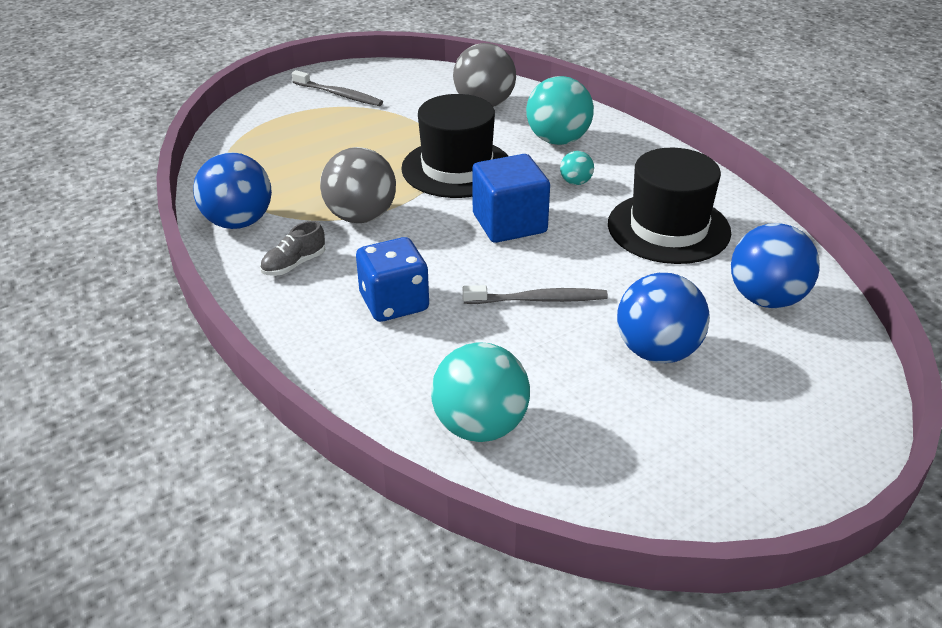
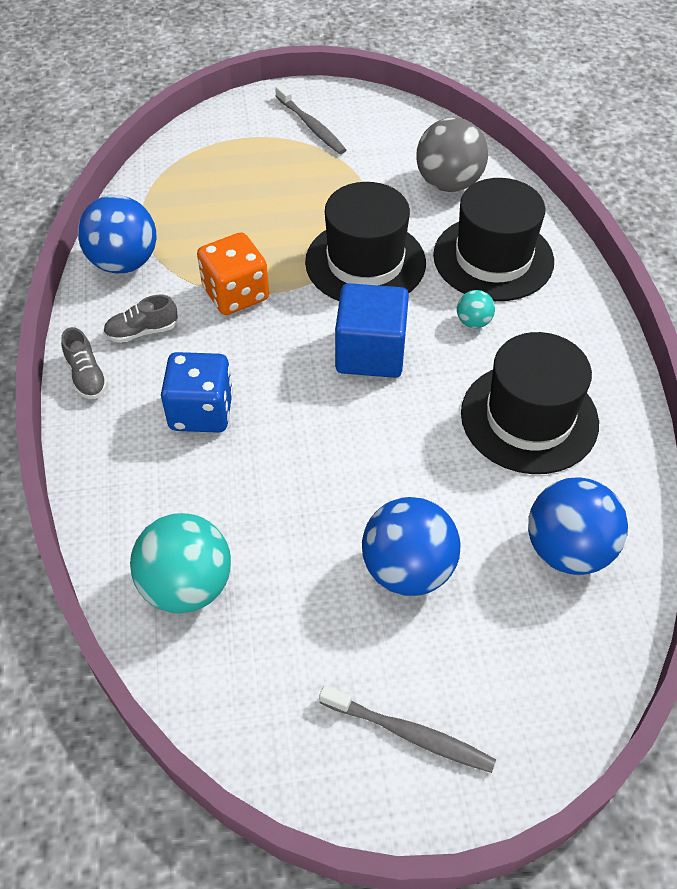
camera: 25 degrees right, 15 degrees up
(265, 310) = (87, 376): none -> grey shoe
(361, 217) = (235, 294): grey ball -> orange dice
(538, 300) = (336, 459): grey toothbrush -> grey toothbrush (410, 734)
(558, 140) = (493, 258): turquoise ball -> black hat

